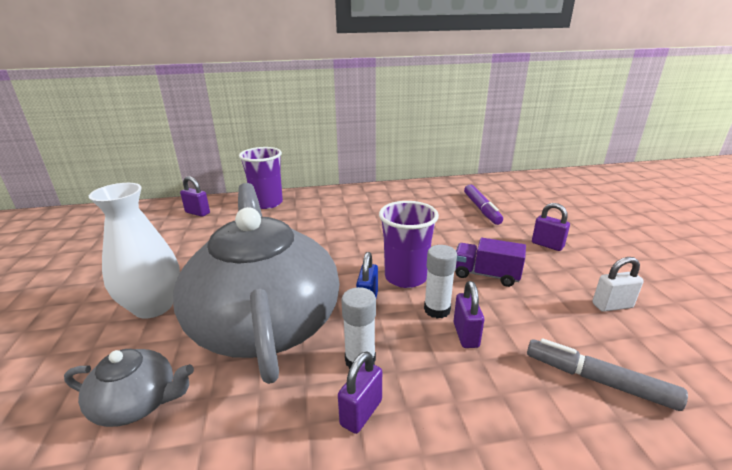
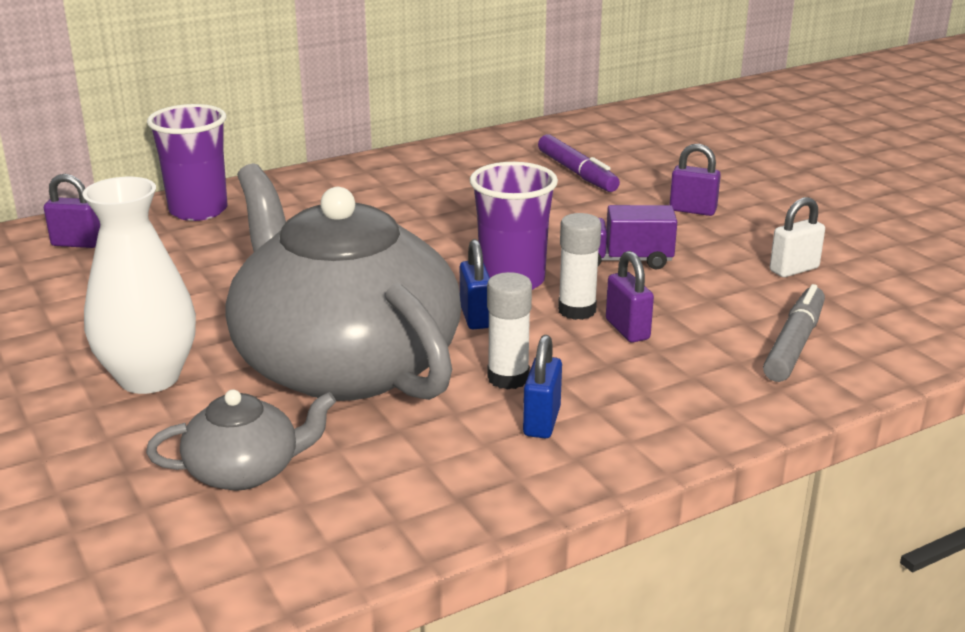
camera: 20 degrees left, 0 degrees up
(361, 412) = (541, 422): purple padlock -> blue padlock
(598, 380) = (794, 344): grey marker -> grey marker turned 105 degrees clockwise

